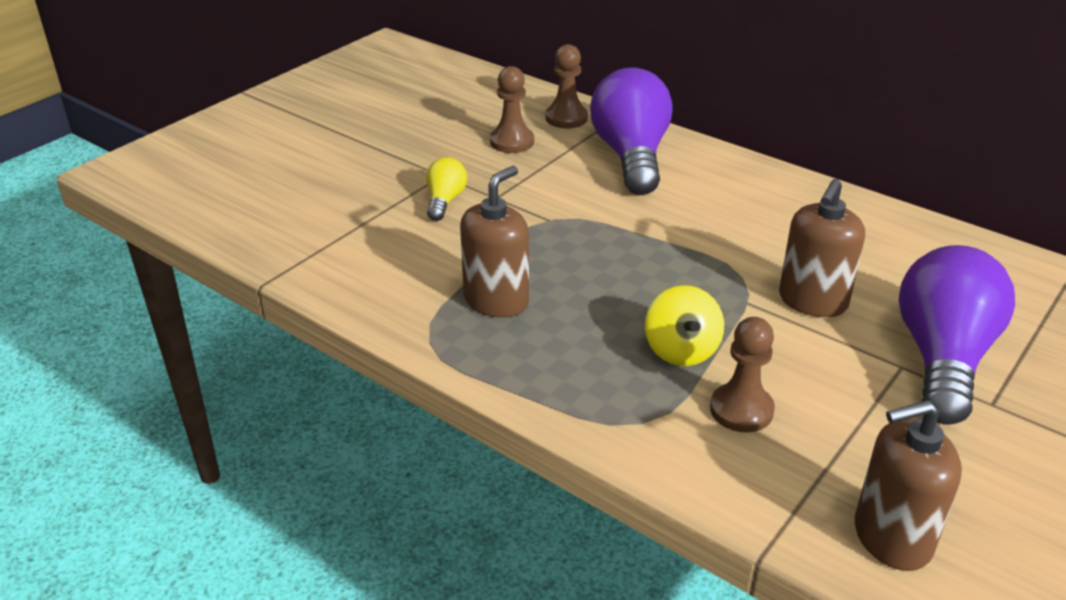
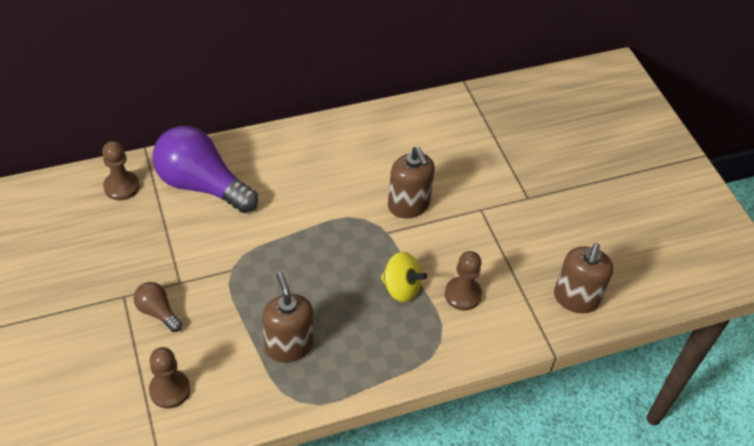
camera: 60 degrees left, 15 degrees up
(445, 201) = (158, 312): yellow light bulb -> brown light bulb
(512, 142) = (121, 234): brown pawn -> brown pawn (170, 390)
(942, 358) = (488, 190): purple light bulb -> none

